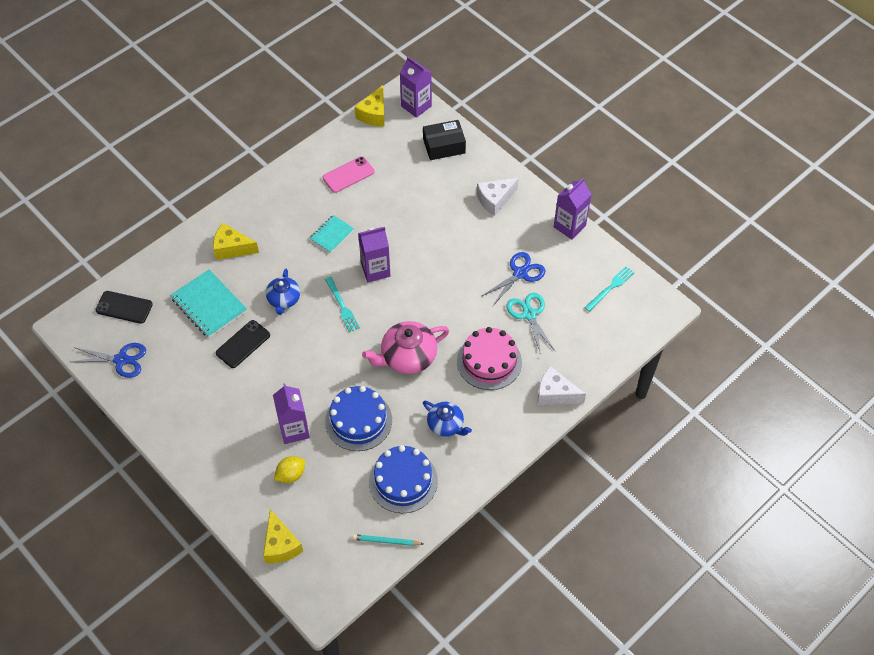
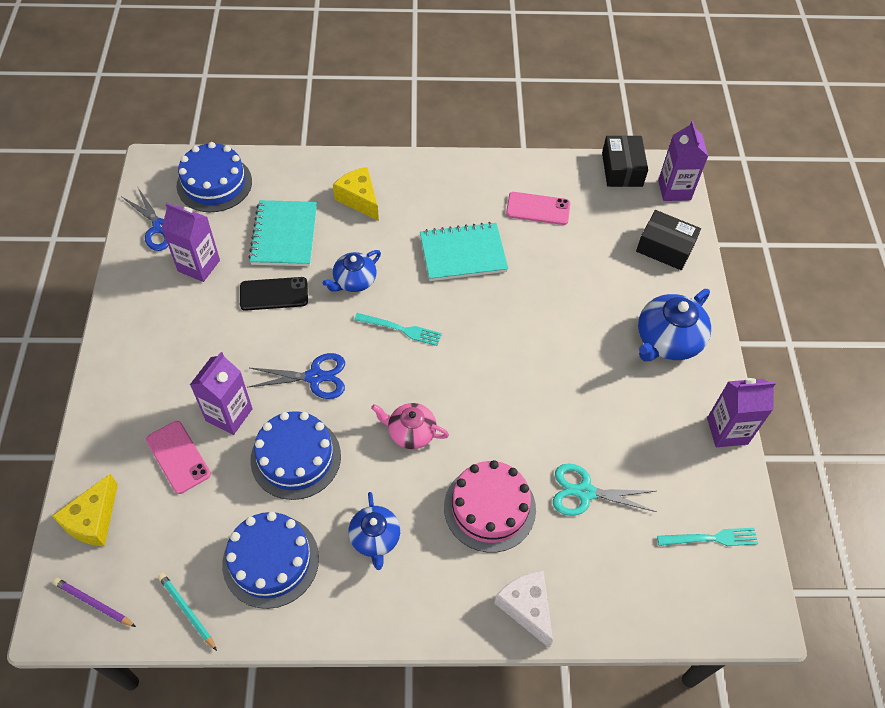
camera: 40 degrees right, 0 degrees up
(124, 307) = (214, 183): black phone -> blue cake
(291, 475) = (178, 457): yellow lemon -> pink phone
(331, 581) = (93, 603): none -> purple pencil
(332, 235) = (463, 254): turquoise notebook -> turquoise notebook, size x1.69
(342, 306) = (401, 329): turquoise fork -> turquoise fork turned 90 degrees counterclockwise
(374, 114) = (622, 169): yellow cheese -> black box
(375, 270) = (470, 319): purple carton -> purple carton (199, 266)
(407, 357) = (410, 432): pink teapot -> pink teapot, size x0.63
(495, 200) = (667, 340): white cheese -> blue teapot
(520, 273) = (619, 439): blue scissors -> blue scissors (315, 377)
(529, 314) = (585, 492): turquoise scissors -> turquoise scissors turned 105 degrees counterclockwise

